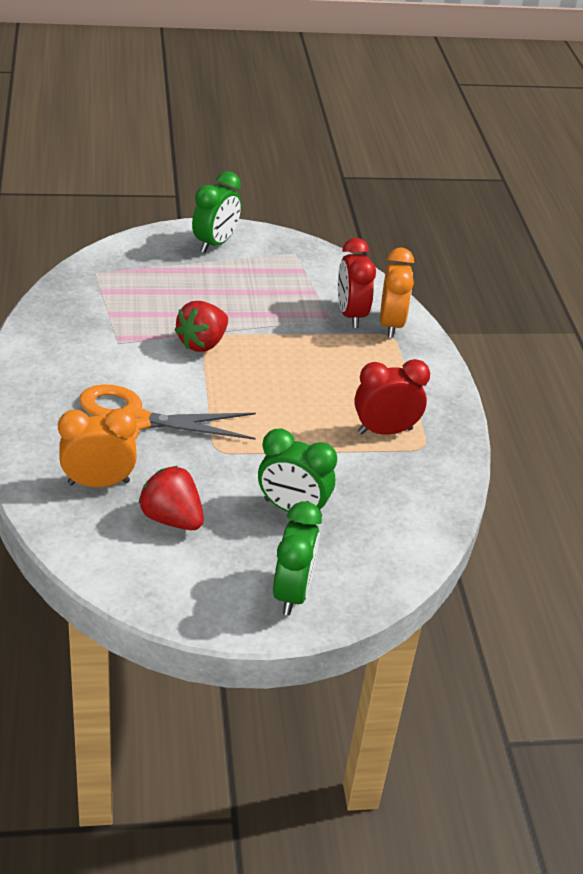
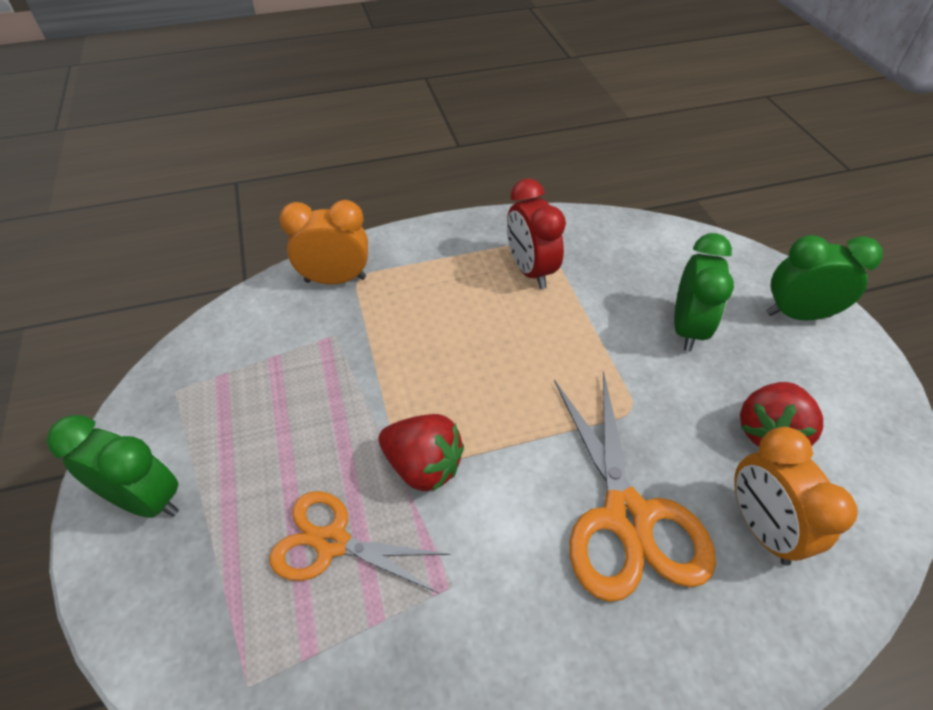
camera: 95 degrees left, 10 degrees up
(162, 303) = (332, 543): none -> orange scissors
(351, 315) = (322, 316): red clock -> none

